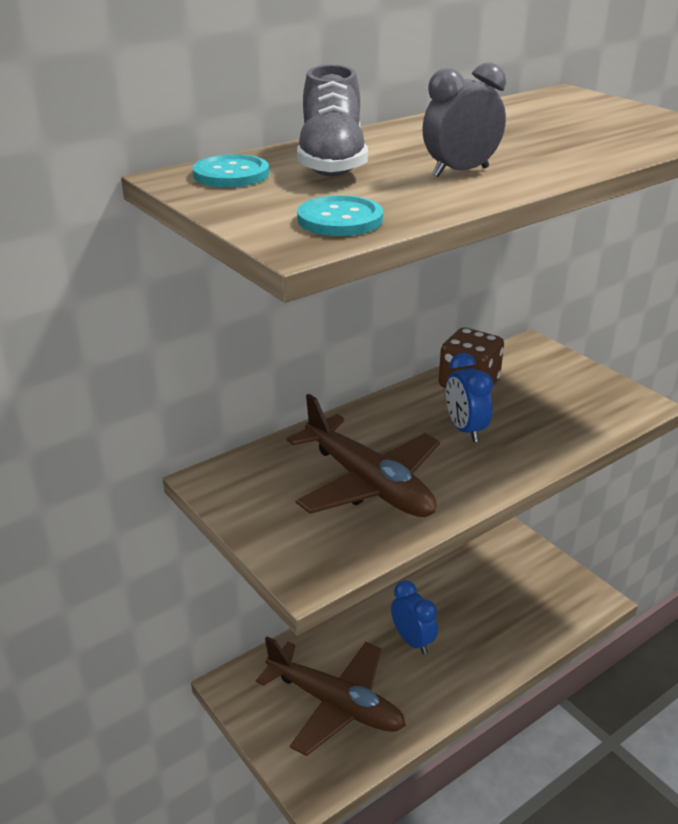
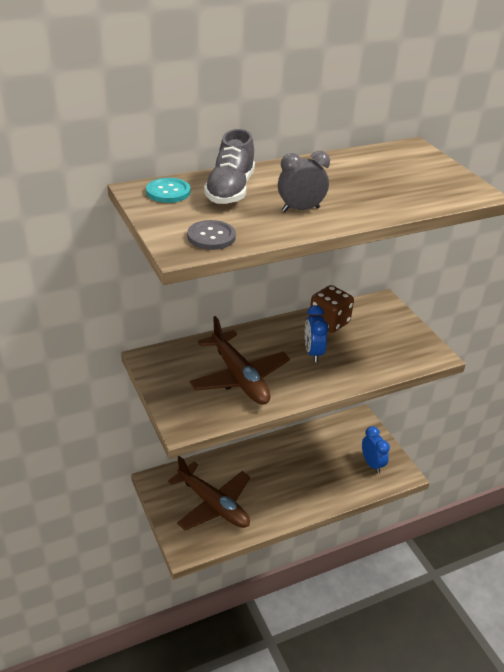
camera: 10 degrees right, 5 degrees up
(340, 219) = (211, 237): turquoise button -> grey button
(412, 641) = (273, 476): blue clock -> blue clock (372, 464)

